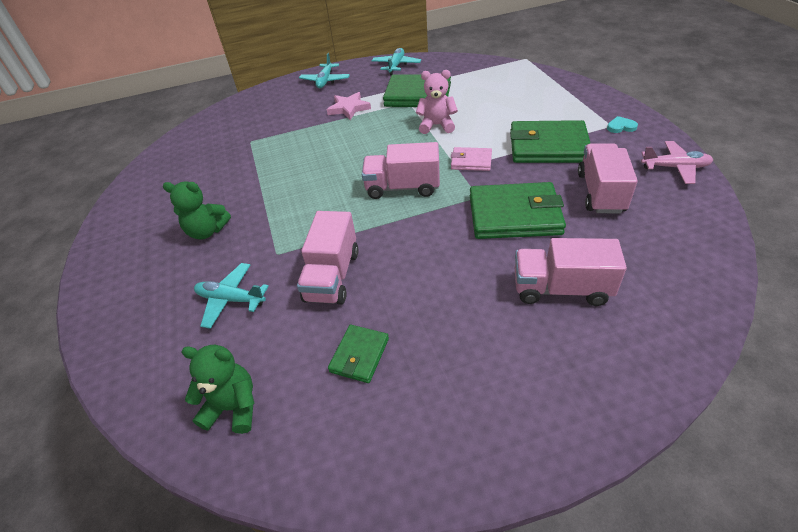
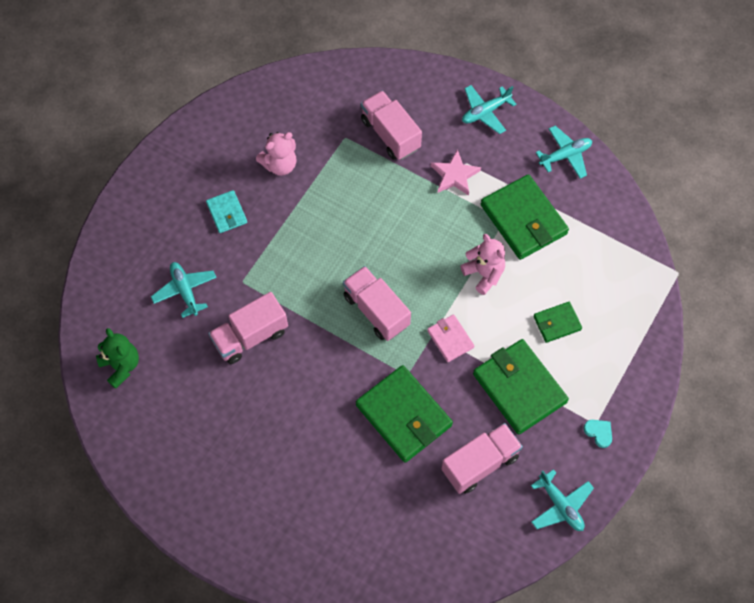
camera: 45 degrees right, 20 degrees up
(207, 231) = (227, 213): green teddy bear -> turquoise wallet
(218, 181) = (280, 165): none -> pink teddy bear
(359, 355) = (203, 405): green wallet -> green wallet (557, 323)
(561, 289) = (346, 490): pink truck -> pink truck (390, 134)
(675, 167) = (560, 505): pink plane -> turquoise plane

